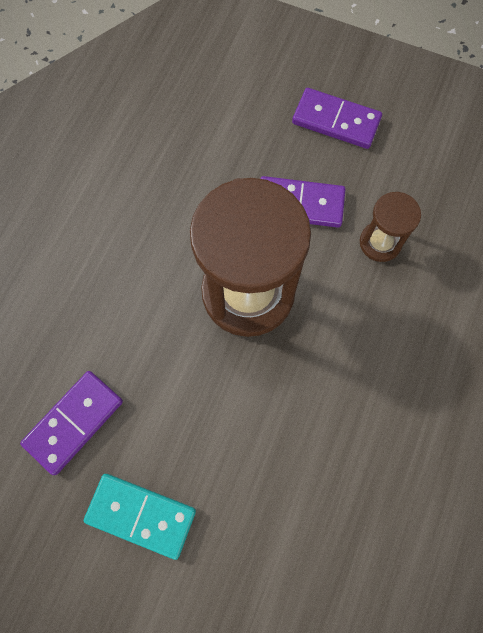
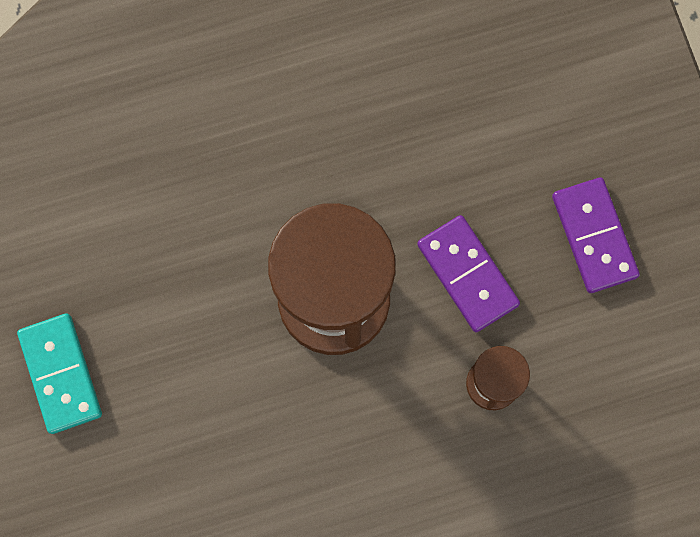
camera: 50 degrees right, 5 degrees up
(74, 422) = (90, 249): purple domino -> none

